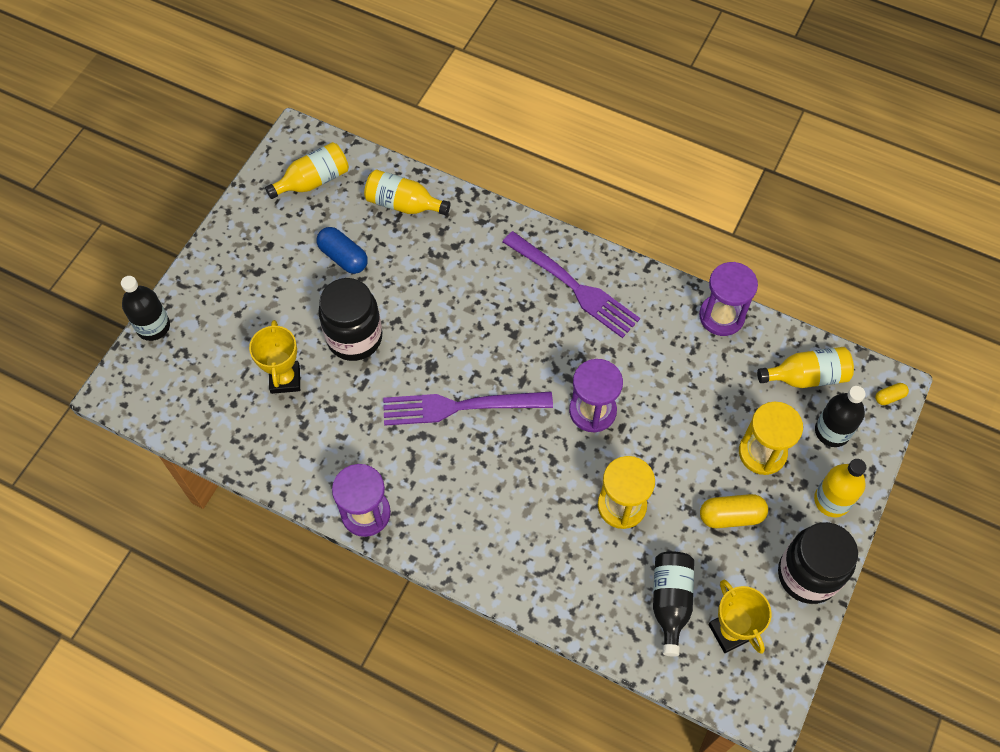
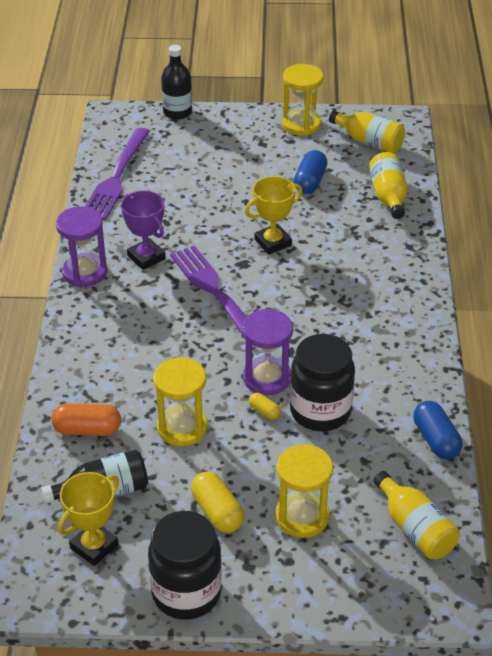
camera: 65 degrees right, 20 degrees down
(248, 224) = (301, 124): none -> yellow hourglass
(285, 379) = (176, 190): yellow trophy -> yellow trophy (273, 242)
(354, 338) = (239, 213): black jar -> black jar (320, 411)
(374, 447) = (146, 257): none -> purple trophy
(575, 287) = (388, 326): purple fork -> purple fork (116, 178)
(588, 588) = (87, 430): none -> orange capsule
(721, 316) = (436, 440): purple hourglass -> blue capsule
(832, 431) = (364, 568): black bottle -> none
(832, 500) = (282, 591): yellow bottle -> none
(889, 397) = (440, 609): yellow capsule -> yellow capsule (264, 411)

